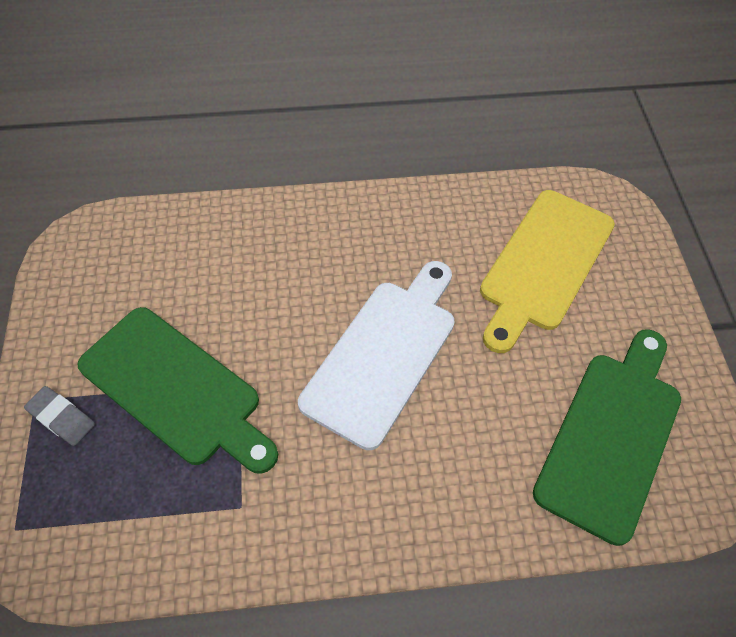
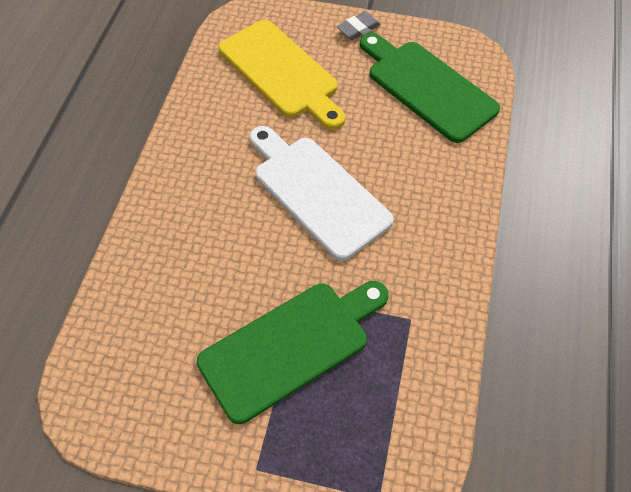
camera: 70 degrees left, 0 degrees up
(61, 418) = (284, 446): grey eraser -> grey eraser (358, 28)

